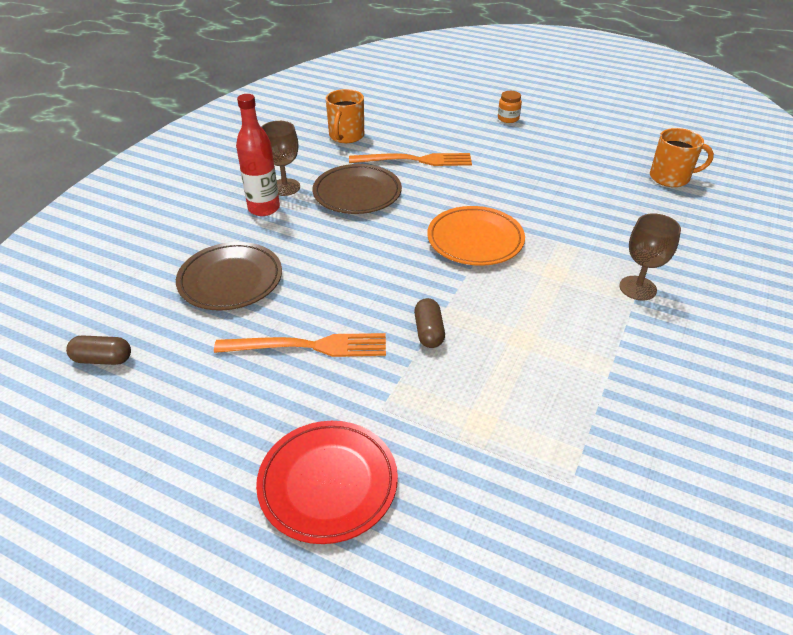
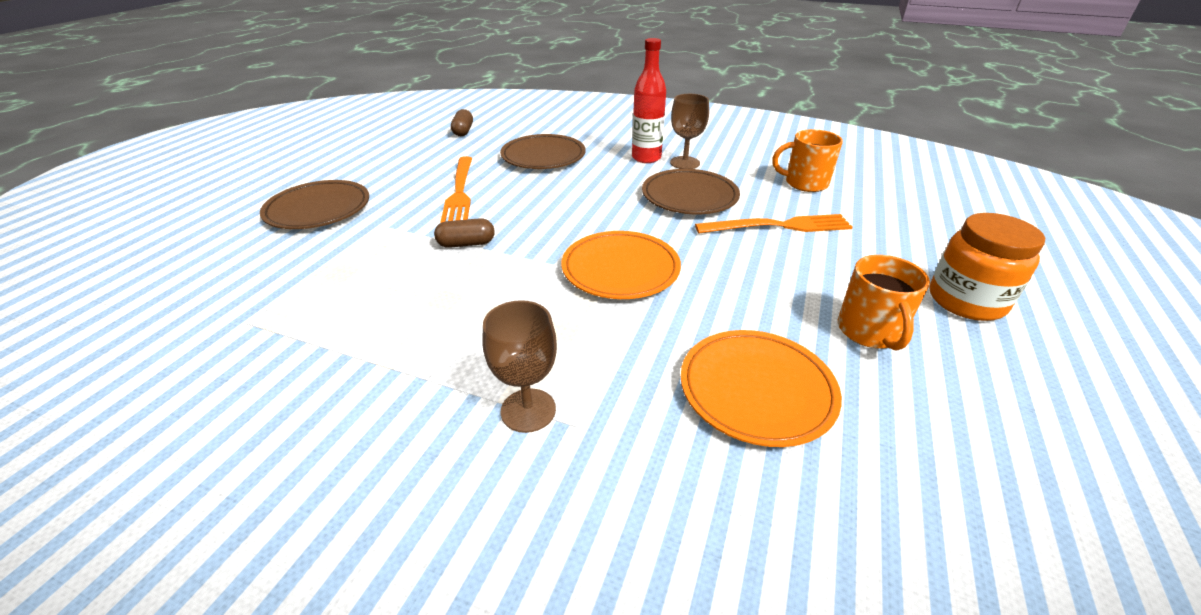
camera: 85 degrees right, 5 degrees down
(328, 483) = (318, 209): red plate -> brown plate
(415, 160) = (778, 226): orange fork -> orange fork turned 90 degrees counterclockwise
(508, 118) = (966, 301): orange jar -> orange jar, size x1.95
(599, 201) = (756, 390): none -> orange plate
(670, 178) = (902, 518): orange mug -> orange mug (869, 331)

